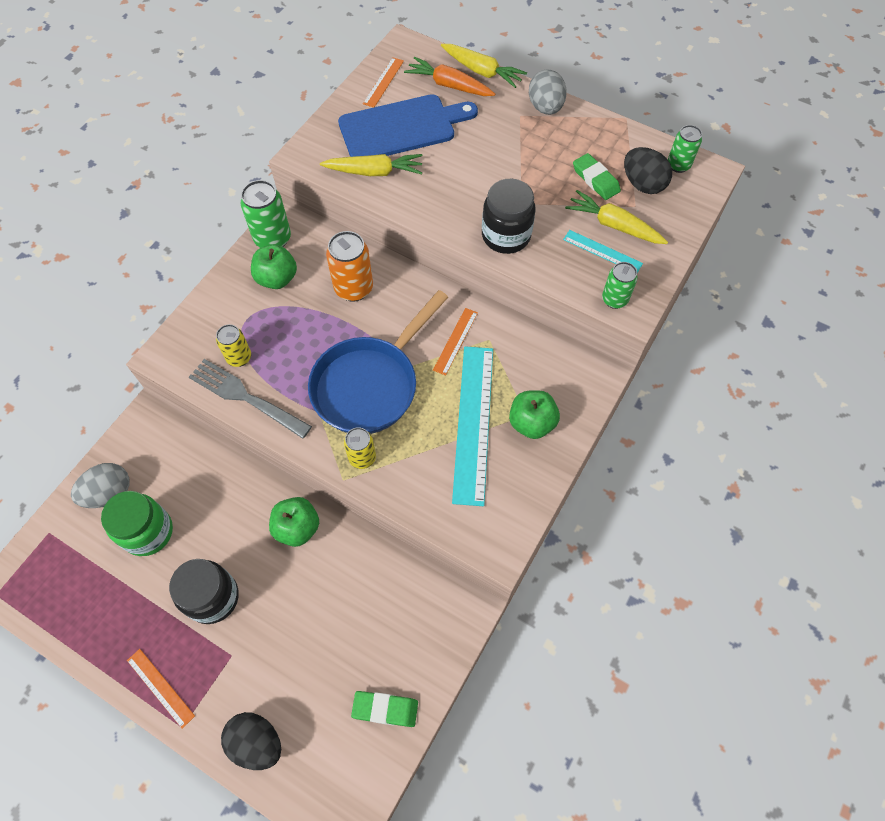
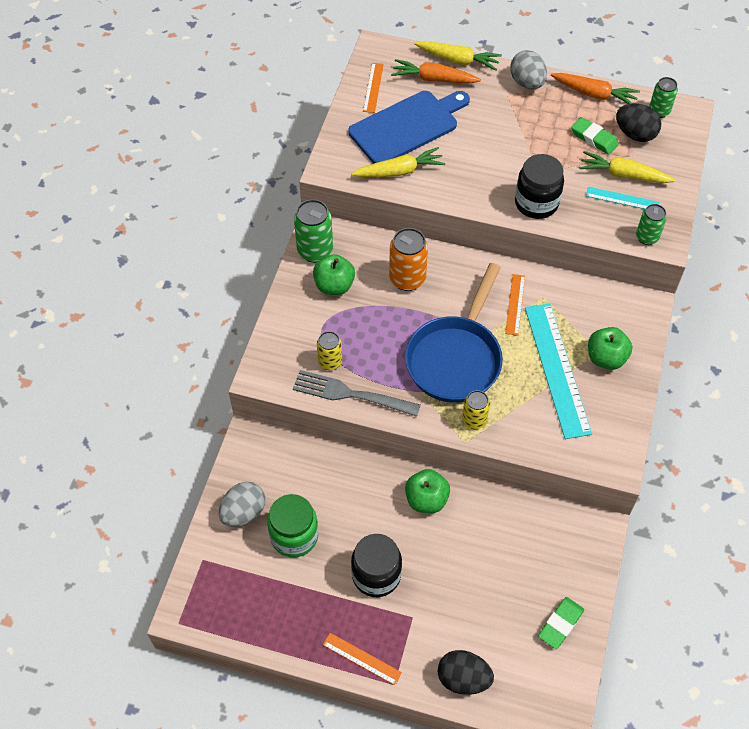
camera: 15 degrees left, 5 degrees down
(385, 709) = (560, 624): green eraser -> green eraser turned 45 degrees counterclockwise
(613, 133) = (594, 94): none -> orange carrot

